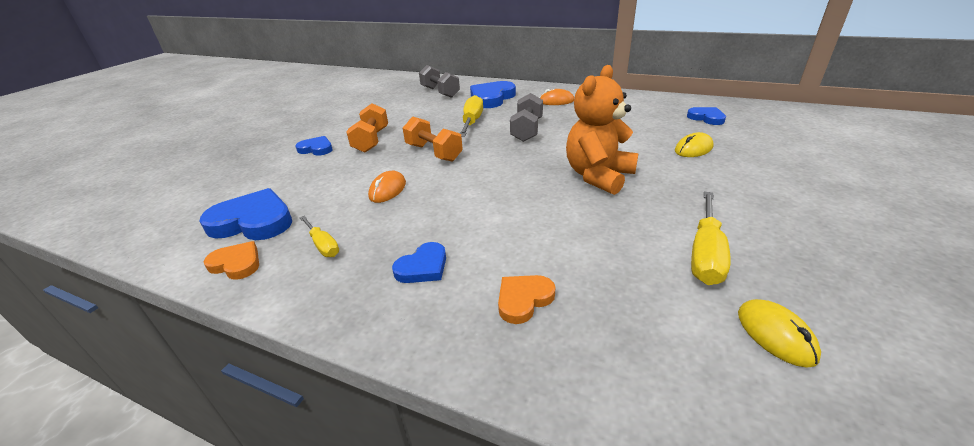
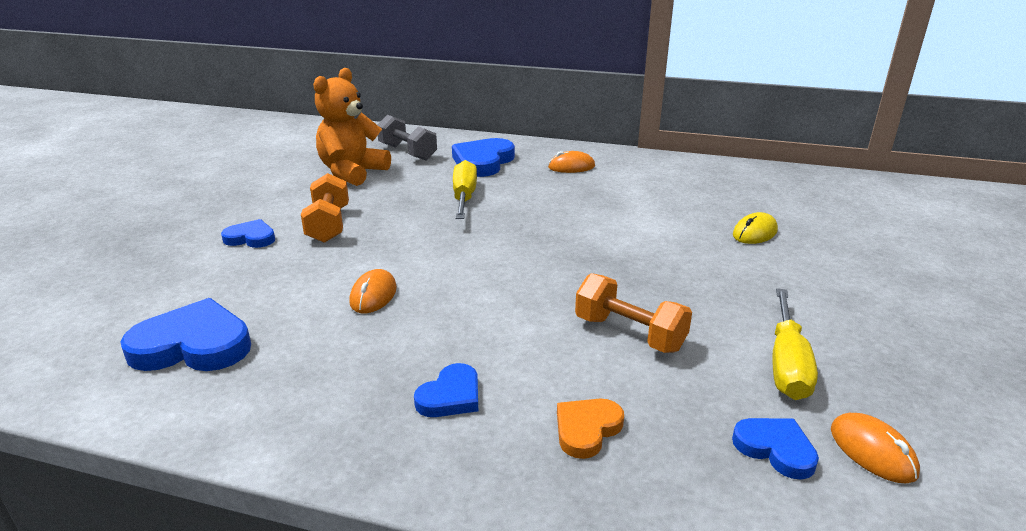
camera: 10 degrees left, 5 degrees down
(236, 264) = (191, 404): orange heart -> none
(323, 245) = (306, 374): yellow screwdriver -> none
(434, 153) = (423, 242): orange dumbbell -> orange dumbbell (629, 334)
(527, 130) = (541, 209): grey dumbbell -> none
(598, 176) = (645, 270): orange teddy bear -> orange teddy bear (352, 172)
(706, 118) = (764, 191): blue heart -> blue heart (775, 449)
(775, 335) = (872, 451): yellow mouse -> orange mouse

